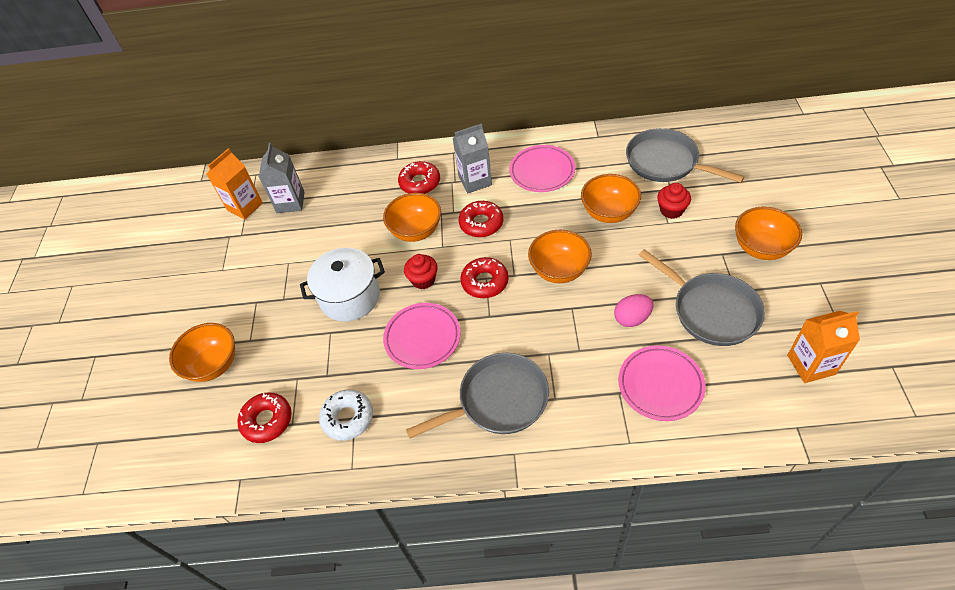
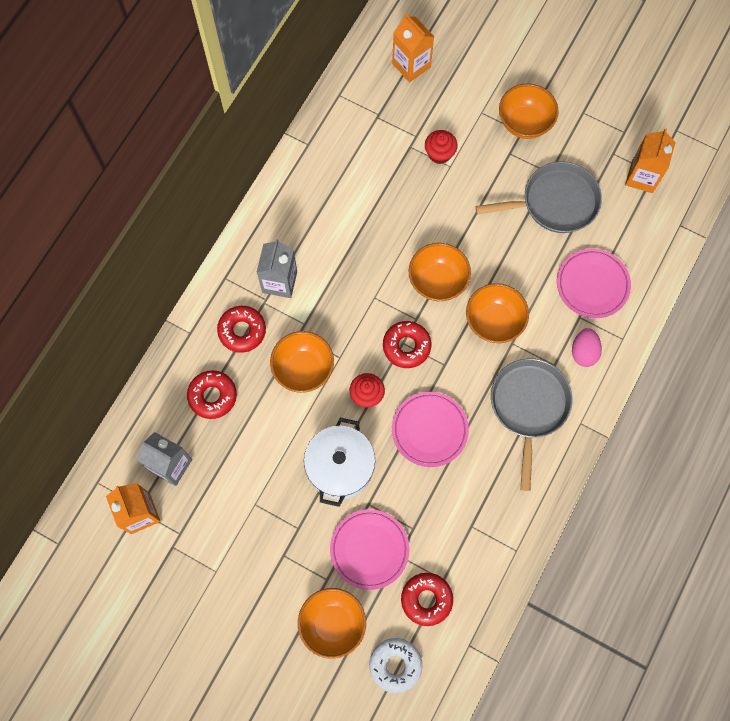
camera: 65 degrees left, 20 degrees up
(348, 418) = (468, 531): white donut -> white donut (395, 665)
(481, 223) = (337, 309): red donut -> red donut (212, 396)
(542, 171) = (314, 219): pink plate -> pink plate (369, 549)
(609, 213) = (405, 201): orange bowl -> orange bowl (494, 321)
(632, 318) = (523, 261): pink egg -> pink egg (583, 352)
(666, 162) = (384, 117): grey pan -> none
(726, 153) = (411, 65): none -> orange carton

